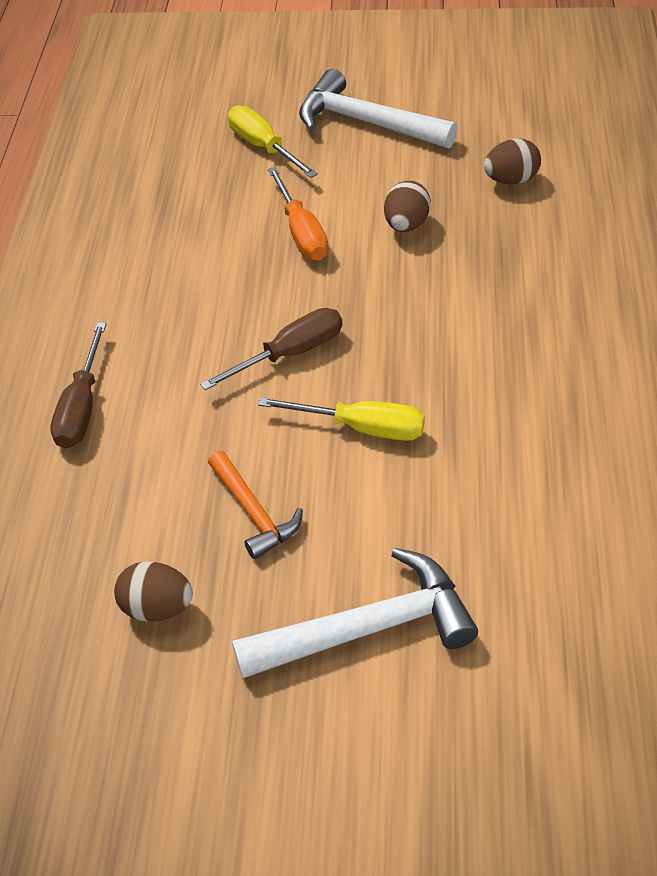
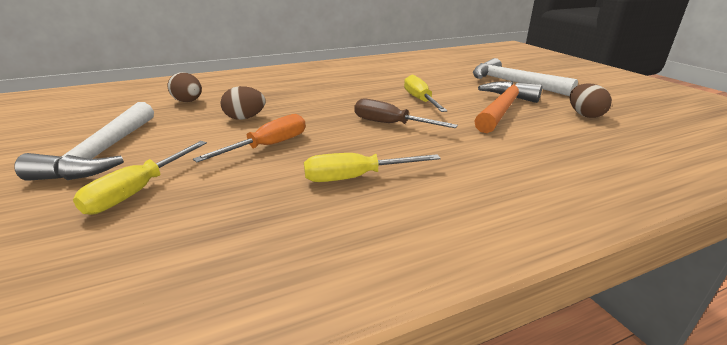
camera: 120 degrees left, 20 degrees down
(82, 407) = (524, 174): brown screwdriver -> none
(180, 279) = (356, 177): none -> yellow screwdriver
(253, 512) = (502, 109): orange hammer -> orange hammer, size x1.65

